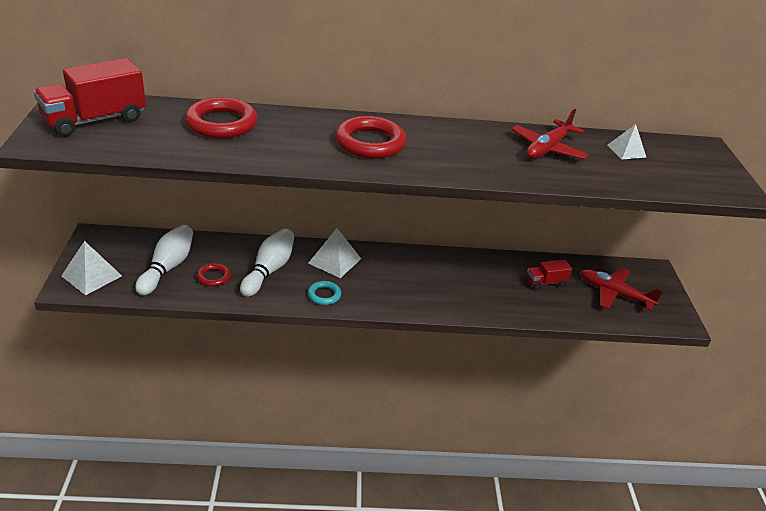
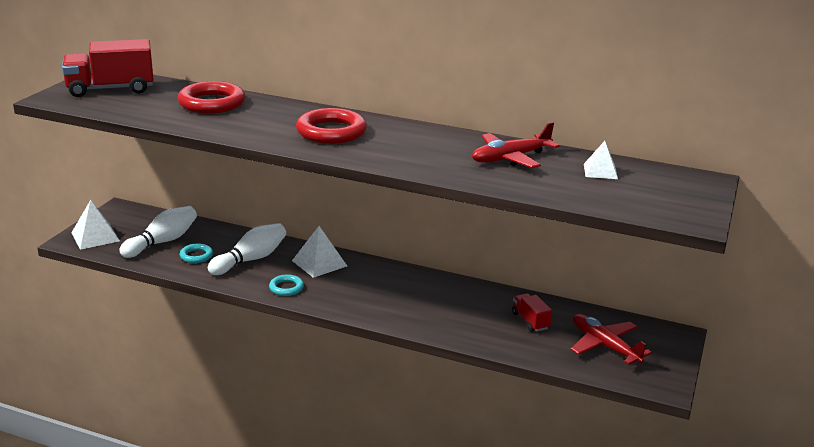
camera: 25 degrees right, 10 degrees down
(213, 277) = (196, 256): red ring -> turquoise ring
(545, 282) = (530, 321): red truck -> red truck turned 60 degrees clockwise

